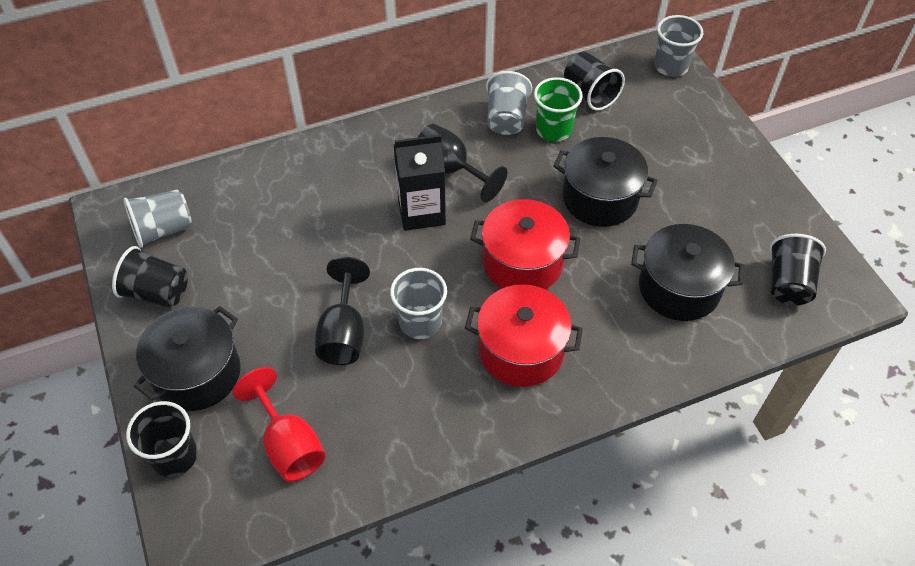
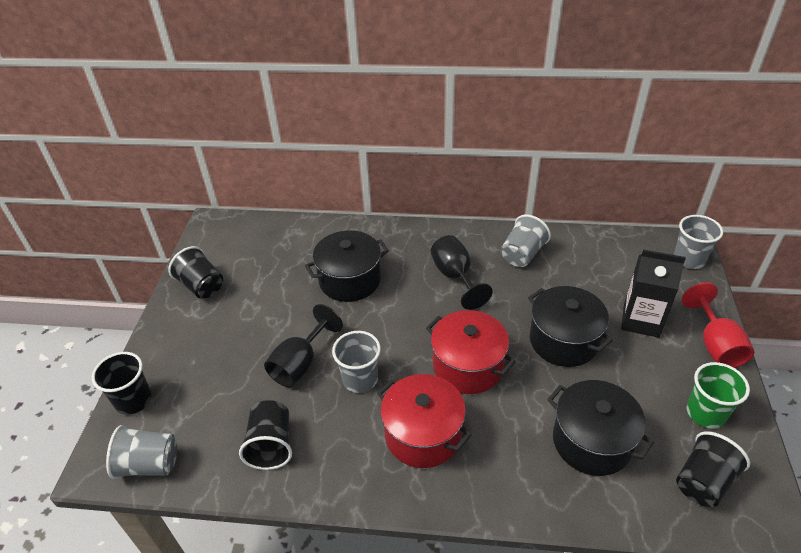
camera: 30 degrees right, 10 degrees down
(163, 230) = (234, 247): grey cup -> grey cup (149, 464)
(197, 373) = (187, 350): black pot -> black pot (350, 280)
(289, 445) = (209, 427): red goblet -> red goblet (715, 345)
(421, 212) = (414, 299): black carton -> black carton (641, 320)
(553, 130) = (556, 275): green cup -> green cup (705, 413)
(590, 94) = (603, 258): black cup -> black cup (271, 445)

